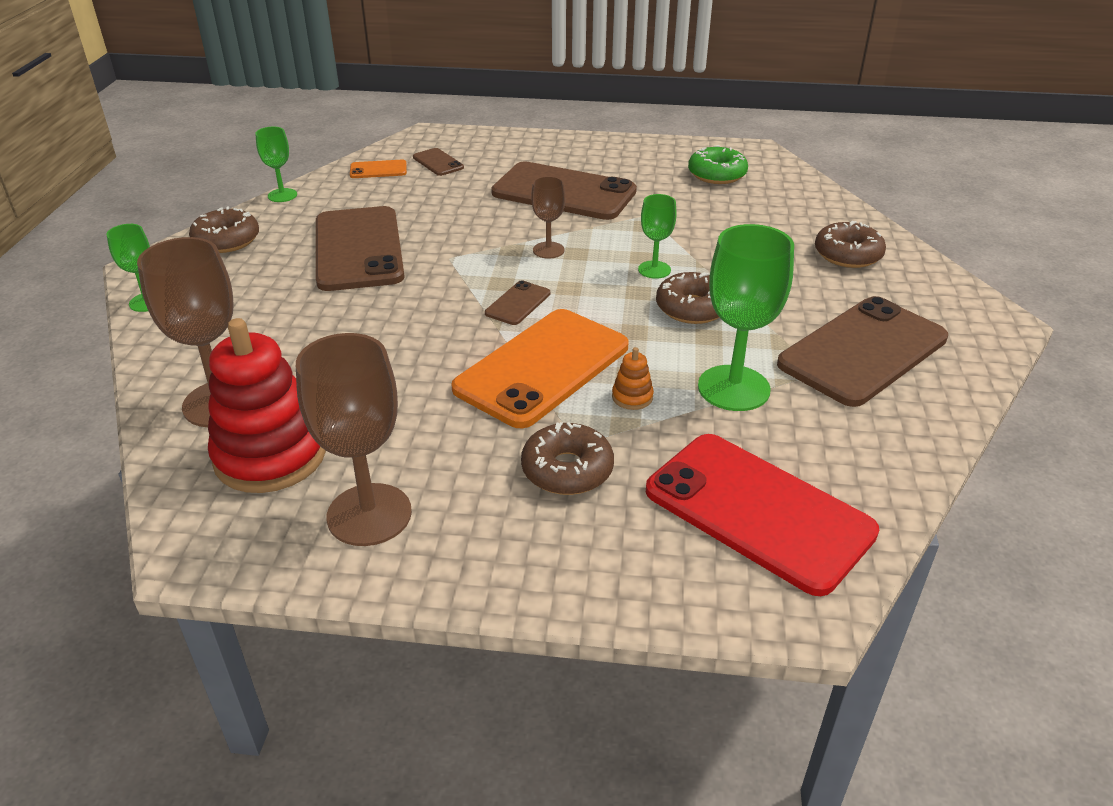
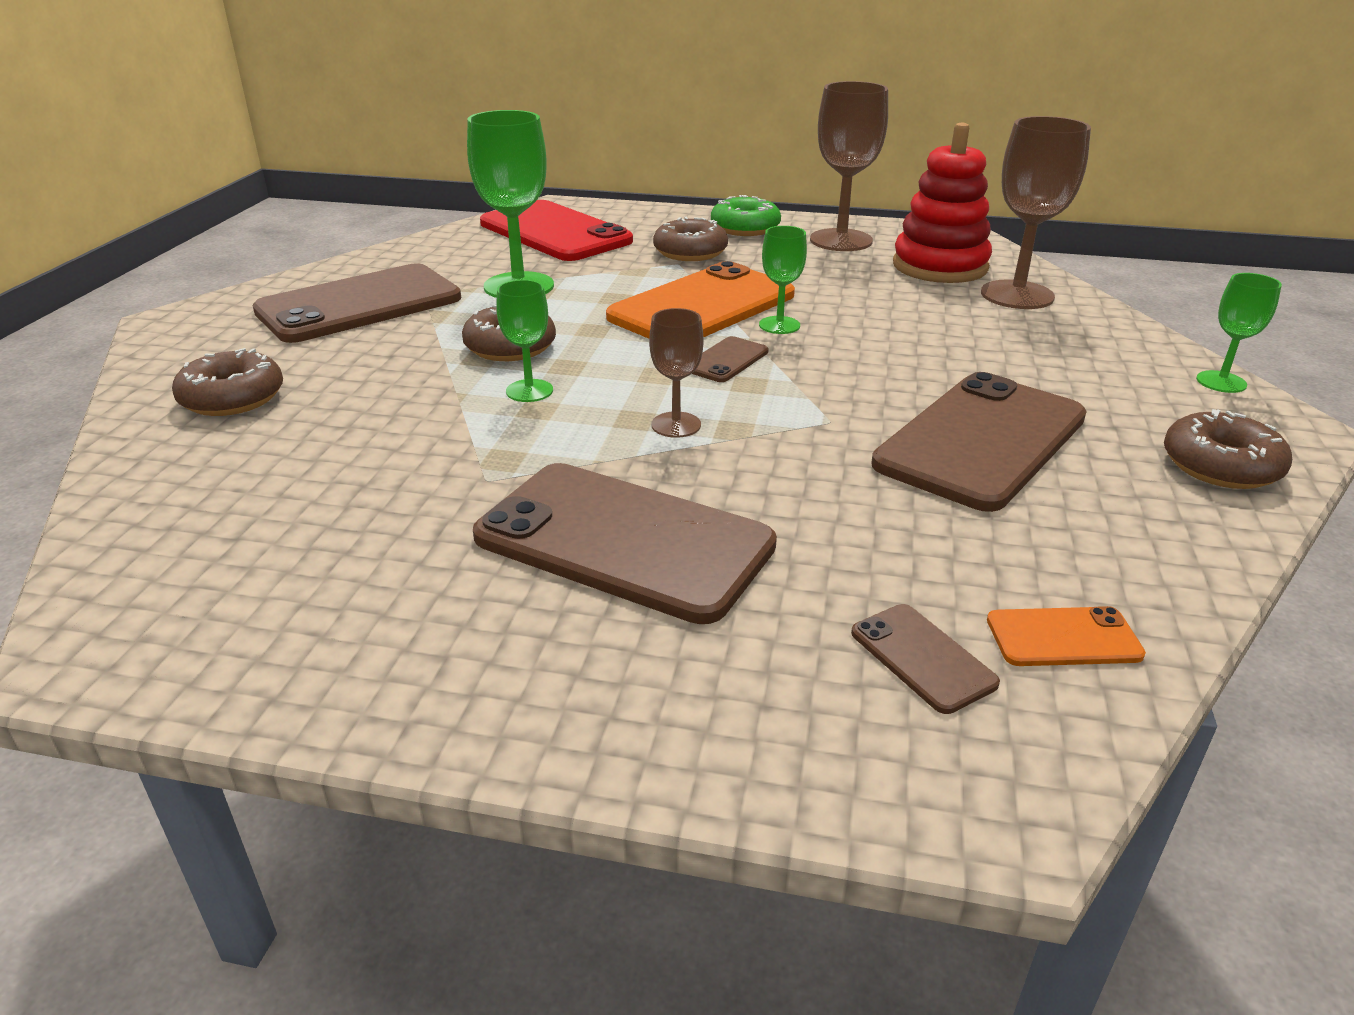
camera: 175 degrees left, 5 degrees down
(282, 195) = (1225, 565): green goblet -> green goblet (779, 325)
(358, 249) = (981, 440): brown phone -> brown phone turned 45 degrees clockwise
(632, 397) = (619, 285): orange stacking toy -> none
(716, 174) = (267, 574): green donut -> green donut (745, 228)

